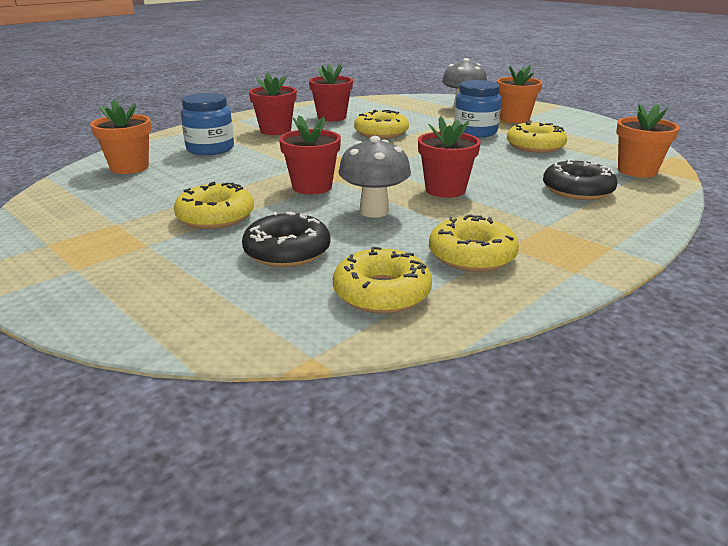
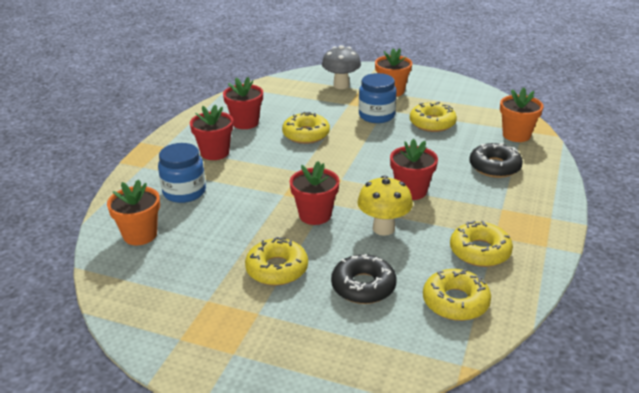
camera: 25 degrees left, 5 degrees up
(374, 211) = (383, 228): grey mushroom -> yellow mushroom

